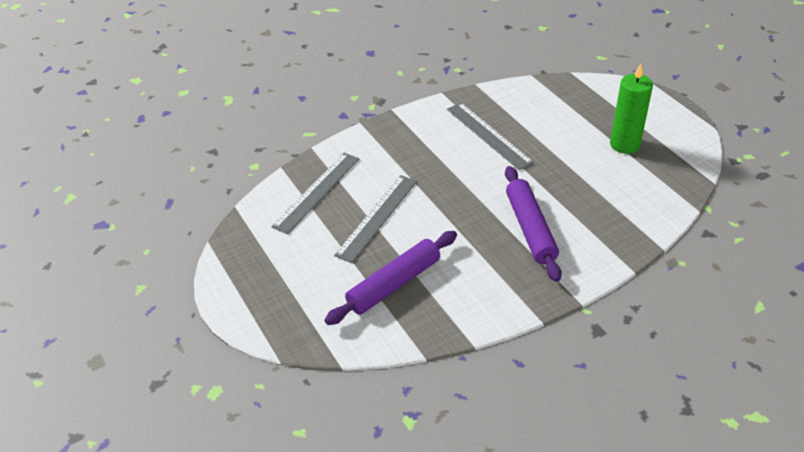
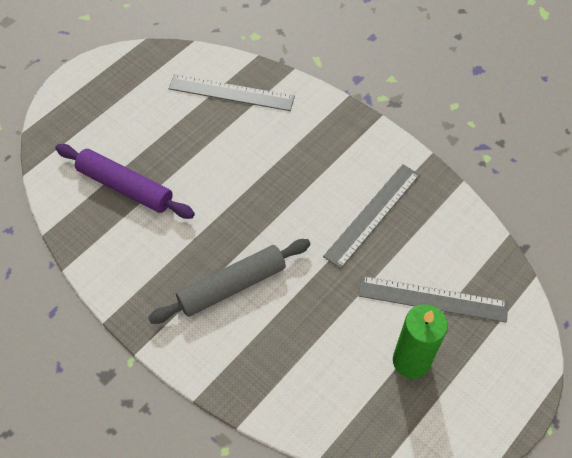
camera: 70 degrees right, 15 degrees up
(377, 217) = (210, 149): grey ruler -> grey ruler (432, 299)
(530, 228) = (232, 286): purple rolling pin -> grey rolling pin

